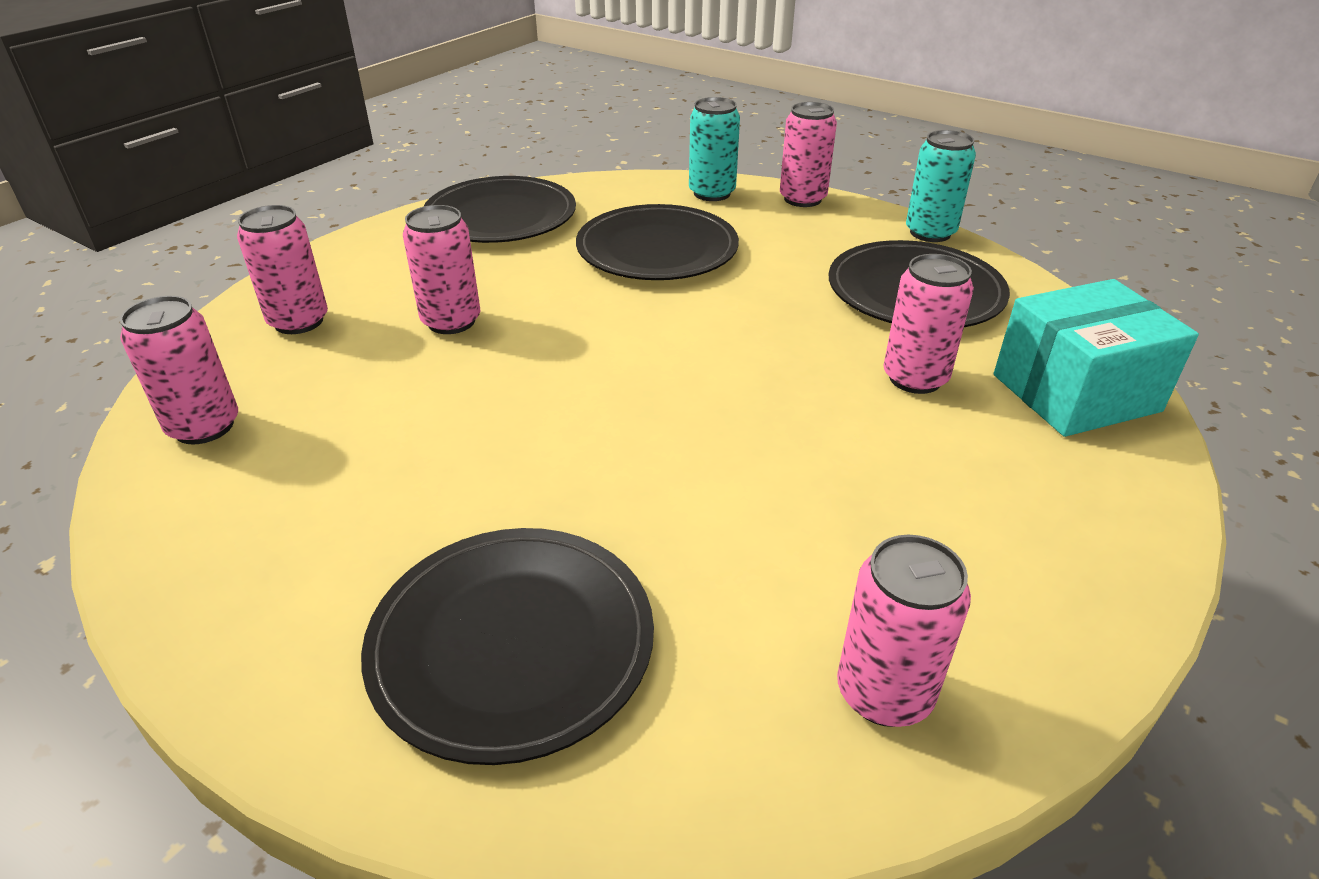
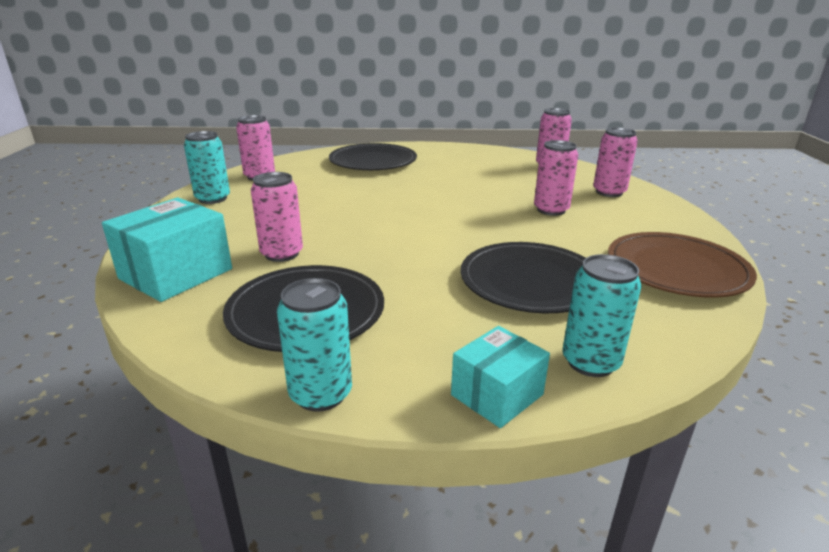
camera: 145 degrees right, 10 degrees down
(500, 216) = (676, 269): black plate -> brown plate
(802, 199) = (497, 395): pink can -> turquoise box
(1028, 607) = (213, 199): none -> turquoise can

